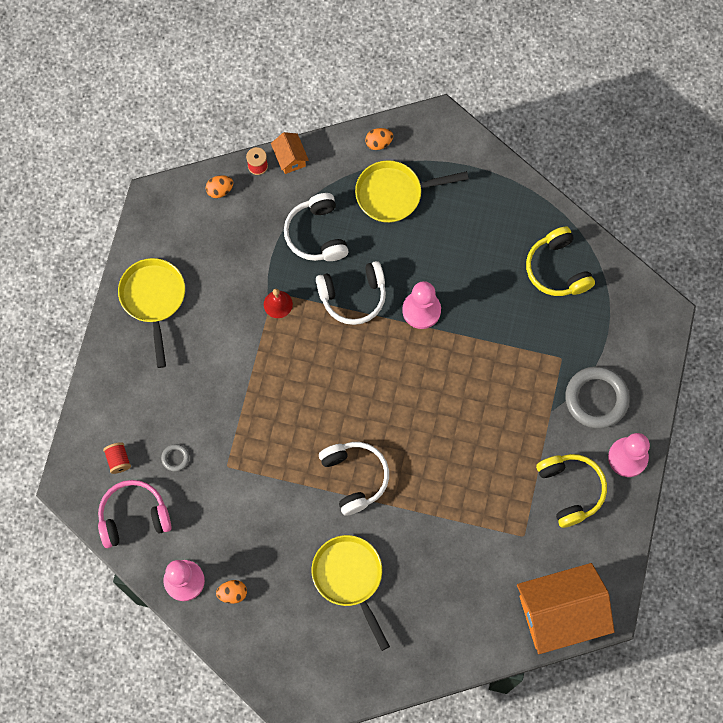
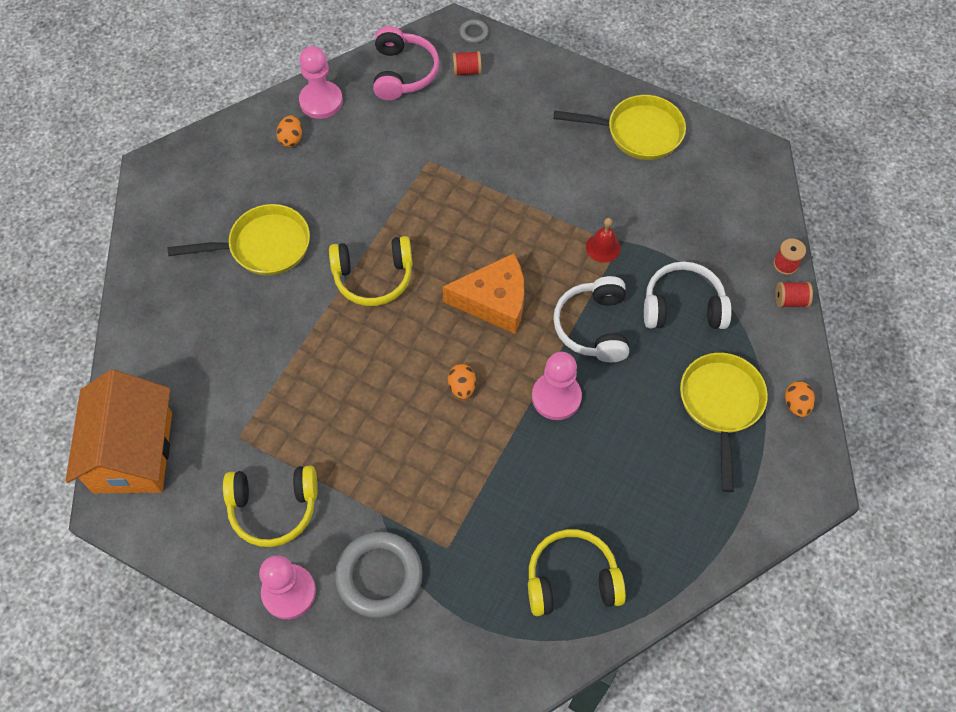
camera: 105 degrees right, 10 degrees down
(175, 458) = (453, 118): grey ring -> grey ring (474, 33)
(220, 190) = (760, 220): orange egg -> orange egg (462, 387)
(290, 158) = (790, 300): orange house -> red spool
(351, 376) = (494, 301): none -> orange cheese
(354, 477) = (373, 277): white headphones -> yellow headphones

